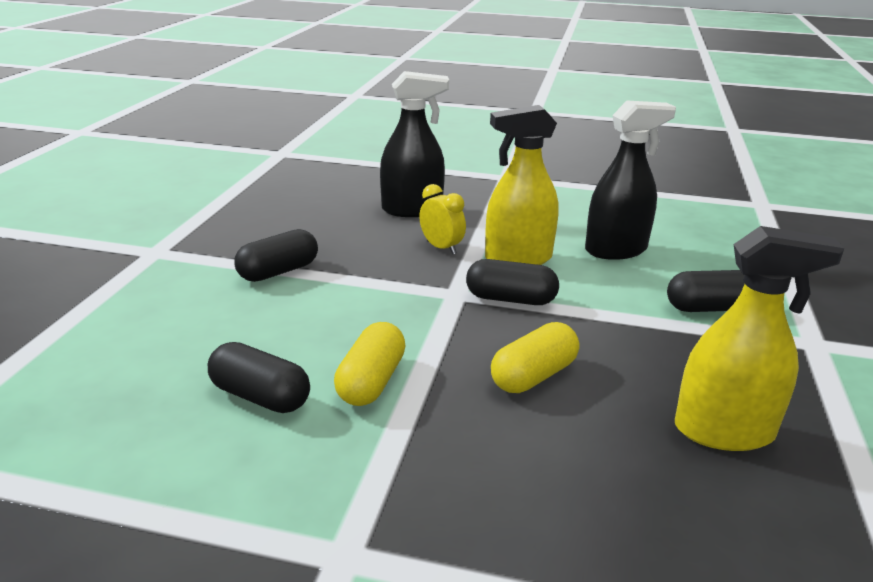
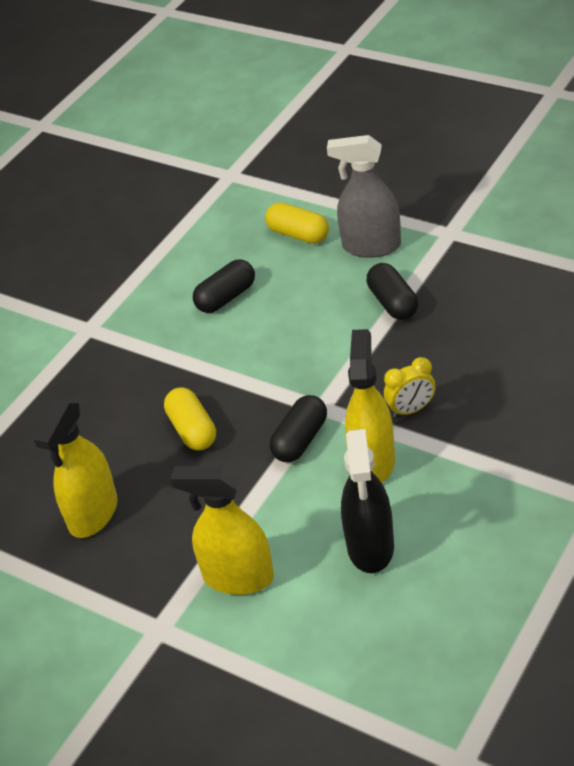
camera: 115 degrees right, 15 degrees up
(166, 295) = (371, 246): none -> grey spray bottle
(371, 382) = (220, 347): yellow capsule -> yellow capsule (298, 234)
(412, 210) = (509, 399): black spray bottle -> none
(709, 308) = (238, 577): black capsule -> yellow spray bottle

